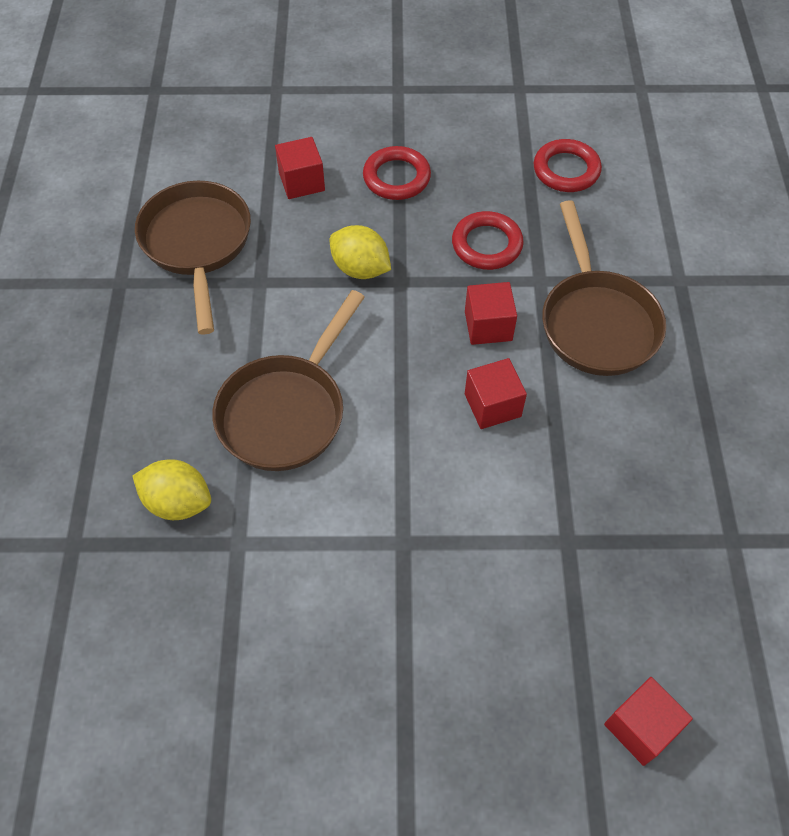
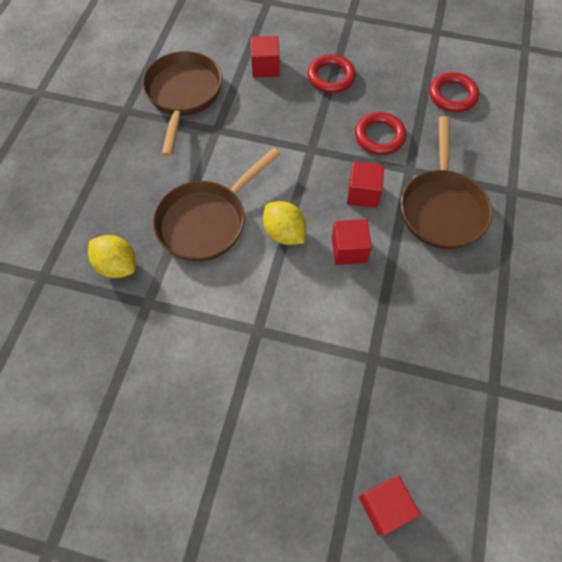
camera: 15 degrees right, 5 degrees up
(360, 268) = (286, 135): yellow lemon -> yellow lemon (284, 233)

